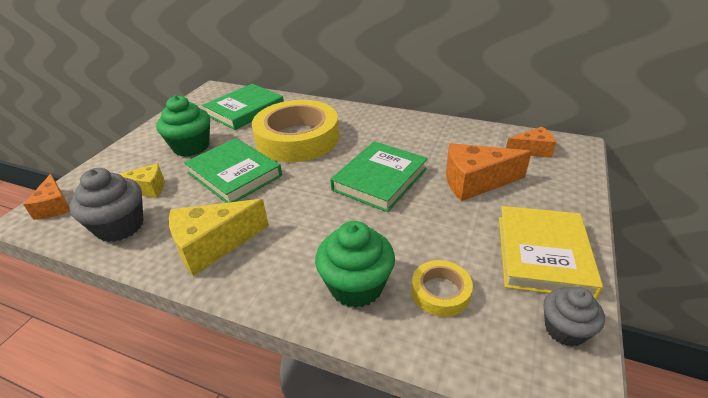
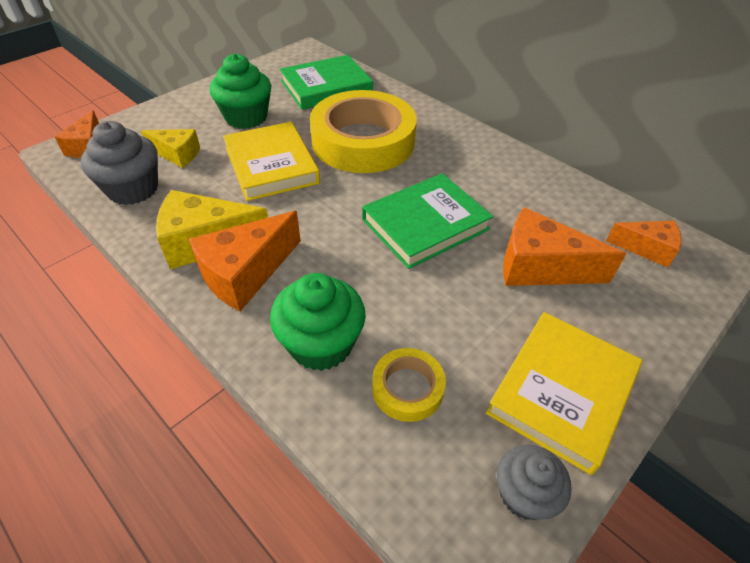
camera: 20 degrees right, 10 degrees up
(234, 174) = (271, 165): green book -> yellow book
(262, 257) = (245, 273): none -> orange cheese

